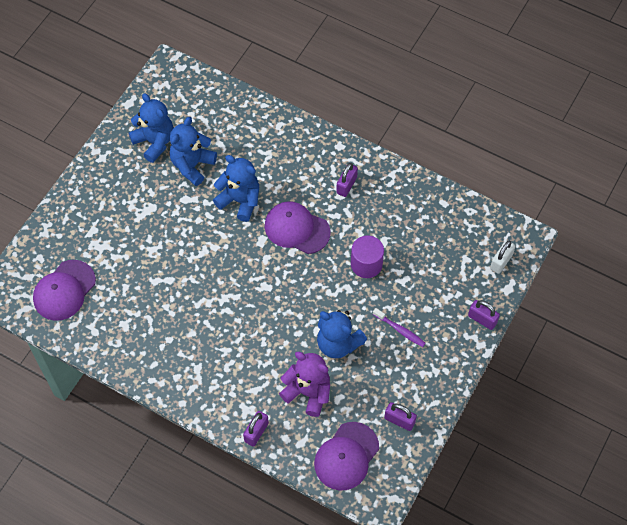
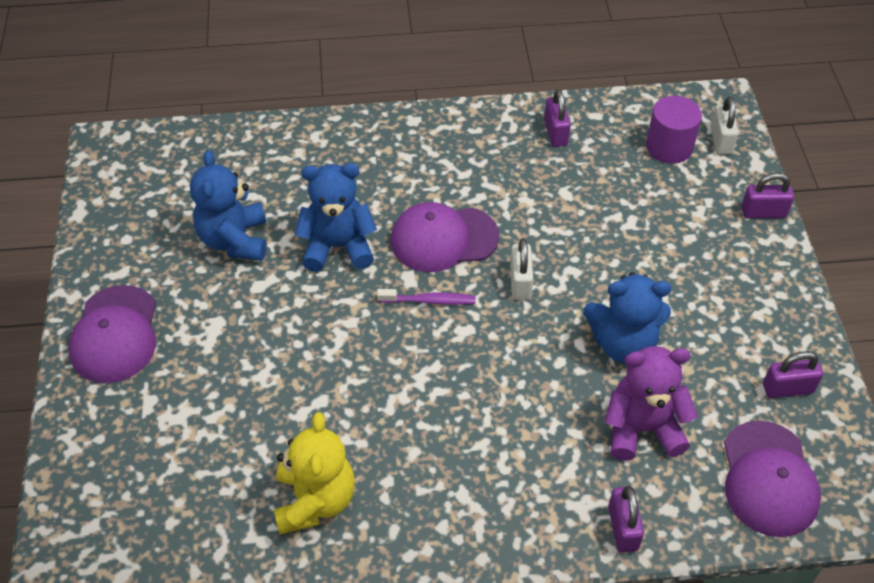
camera: 35 degrees left, 10 degrees down
(64, 290) = (167, 511): purple cap -> purple cap (115, 334)
(130, 327) = (315, 500): none -> yellow teddy bear
(154, 142) = (156, 240): blue teddy bear -> none
(315, 278) = (520, 282): none -> white padlock
(346, 185) = (462, 157): purple padlock -> purple padlock (555, 133)
(366, 264) = (569, 230): purple cylinder -> purple cylinder (669, 147)
(400, 330) = (682, 281): purple toothbrush -> purple toothbrush (429, 301)

